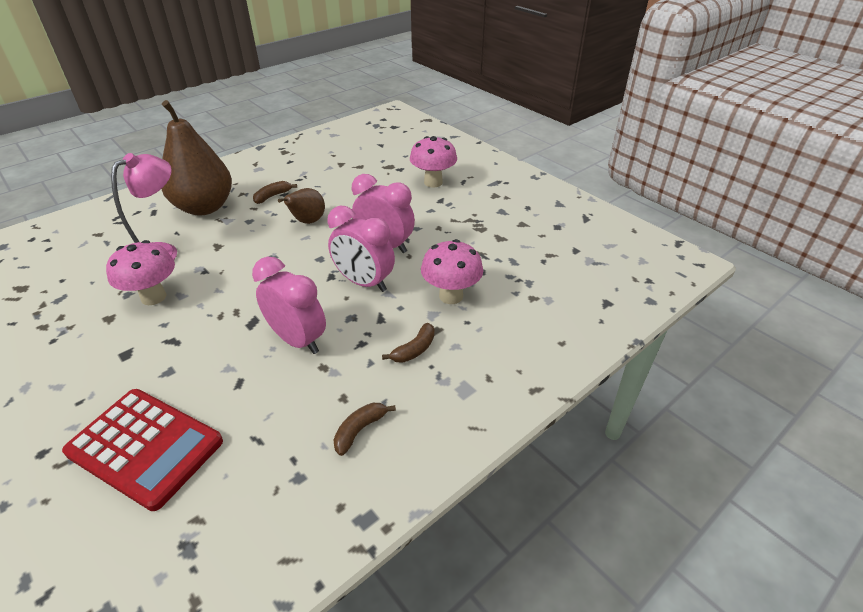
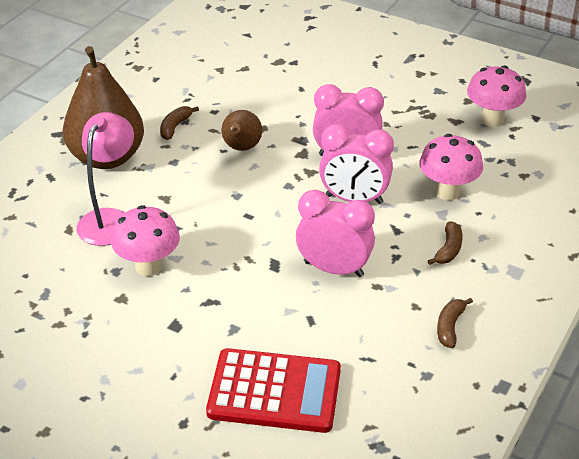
camera: 20 degrees left, 0 degrees up
(433, 182) = (343, 71): pink mushroom -> pink mushroom (492, 120)

